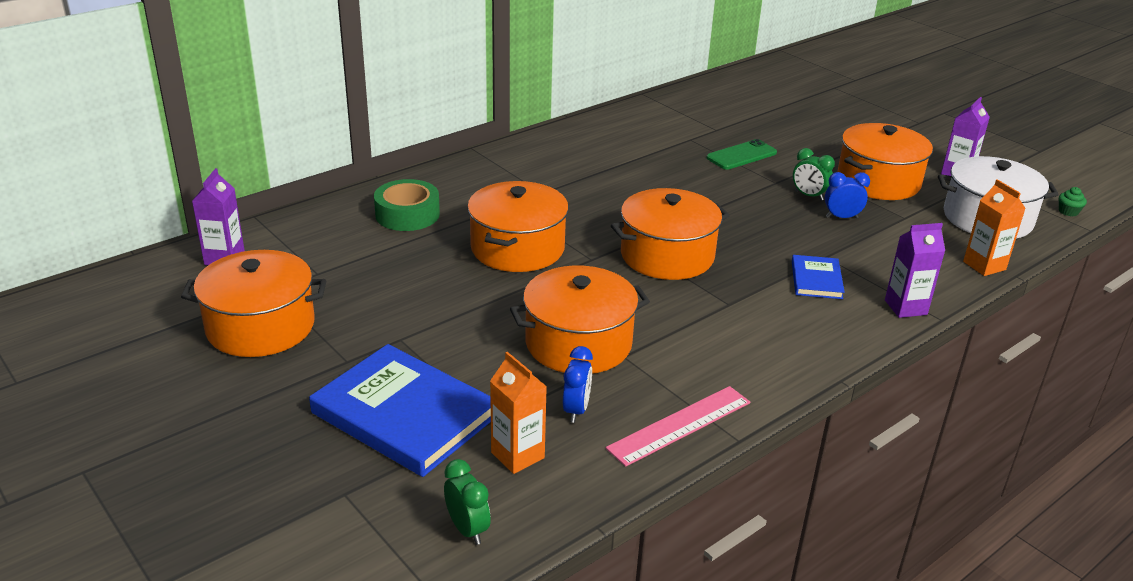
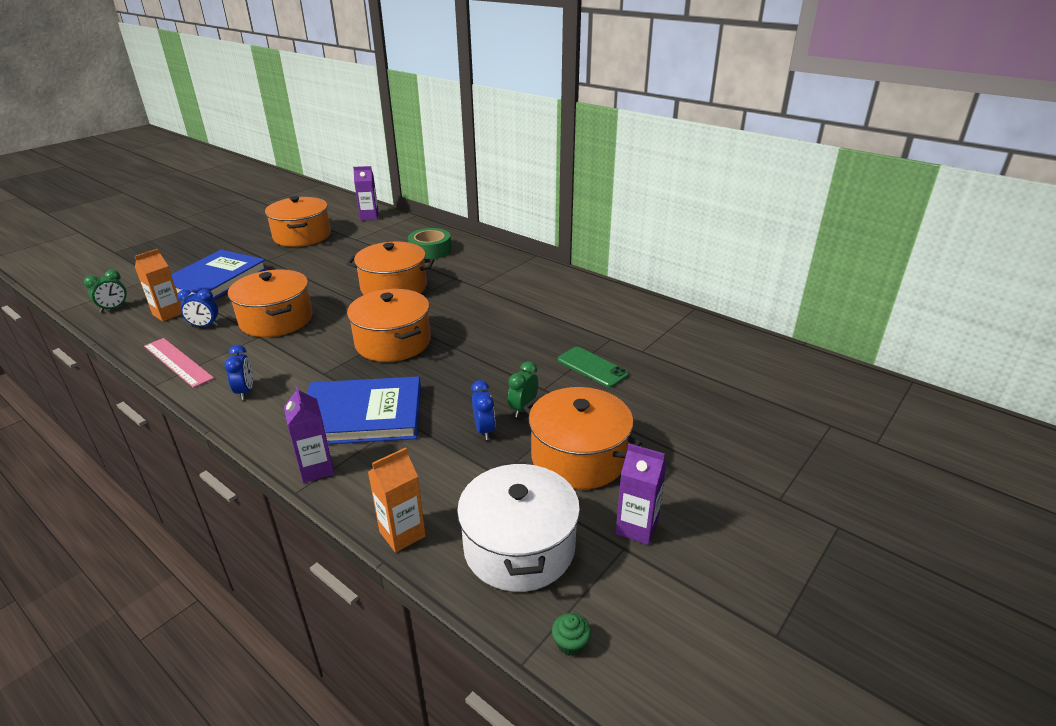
camera: 80 degrees right, 0 degrees up
(763, 359) = (245, 391): none -> blue clock
(816, 280) = (362, 415): blue book -> blue book, size x1.99

